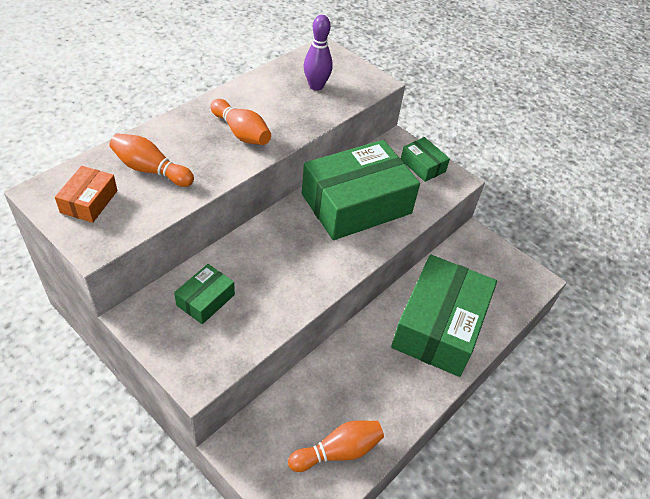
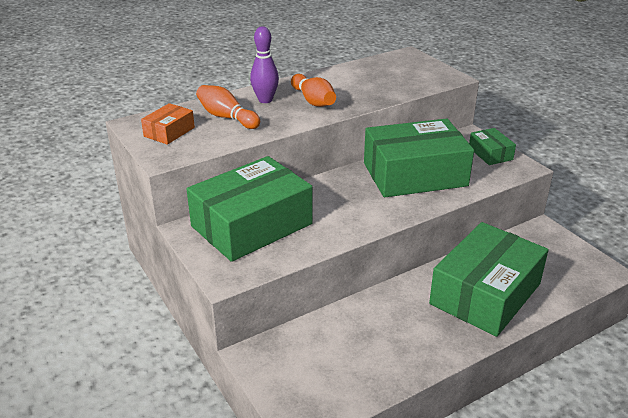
camera: 20 degrees right, 15 degrees down
(205, 300) = (252, 225): green box -> green box, size x2.24
(316, 86) = (392, 76): purple bowling pin -> purple bowling pin (265, 100)
(338, 451) = (351, 376): orange bowling pin -> none

